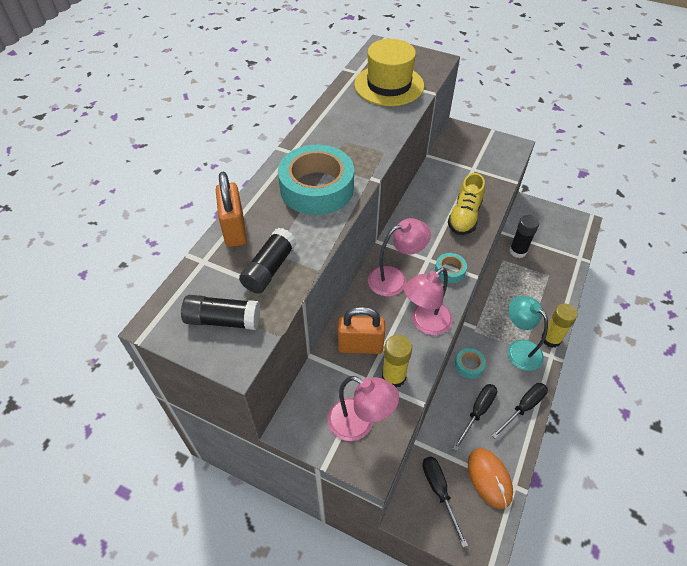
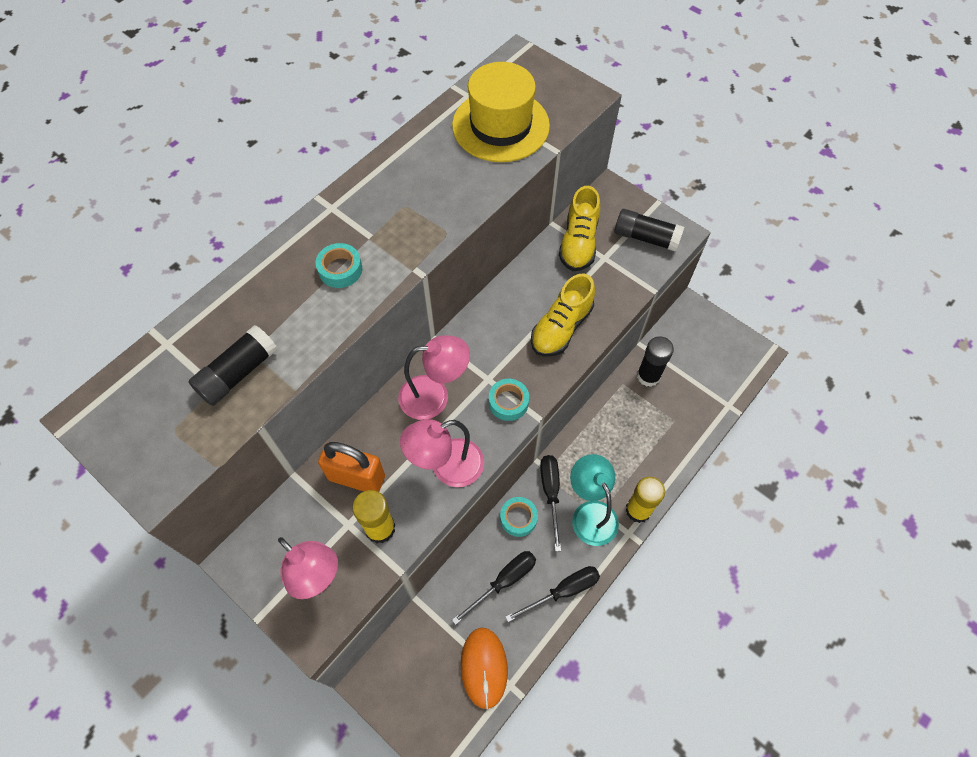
camera: 15 degrees right, 10 degrees up
(223, 320) = (160, 430): black glue stick -> black glue stick (646, 237)
(234, 230) = (218, 308): orange padlock -> none
(317, 188) = (340, 269): turquoise tape -> turquoise tape, size x0.45
(439, 491) = (418, 666): black screwdriver -> black screwdriver (551, 493)
(451, 163) = (578, 243): none -> yellow shoe

